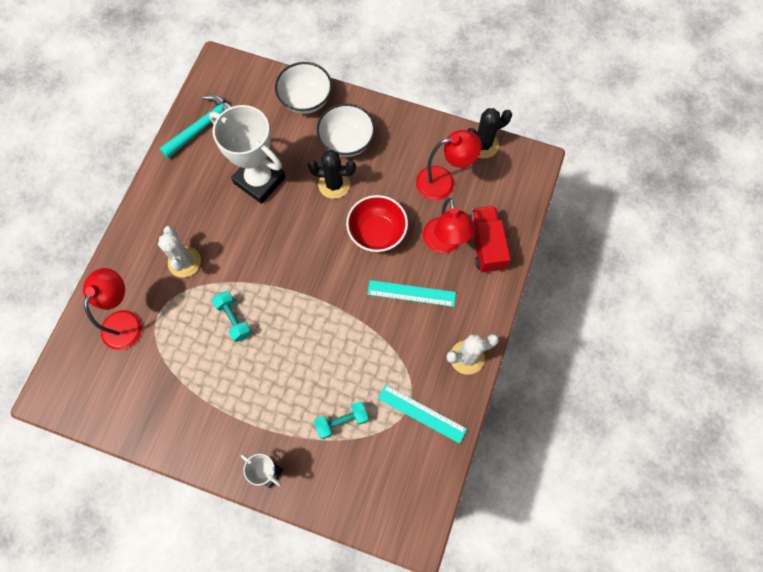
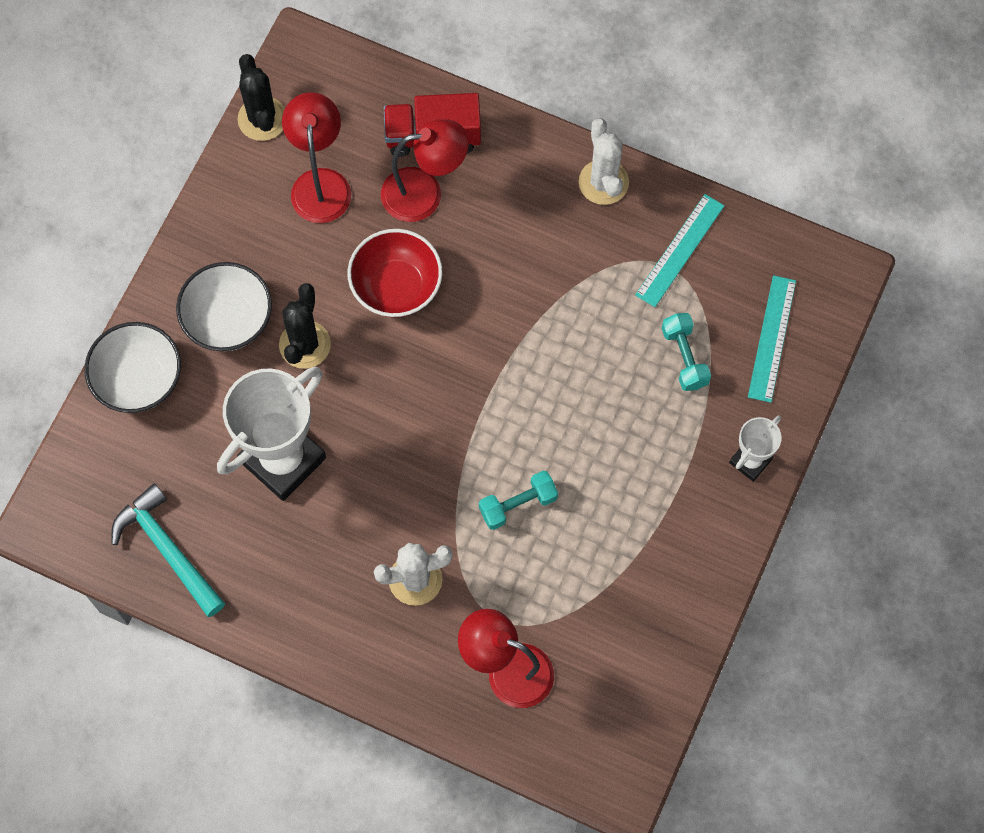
camera: 85 degrees left, 0 degrees up
(411, 293) = (500, 247): turquoise ruler -> turquoise ruler (772, 338)

